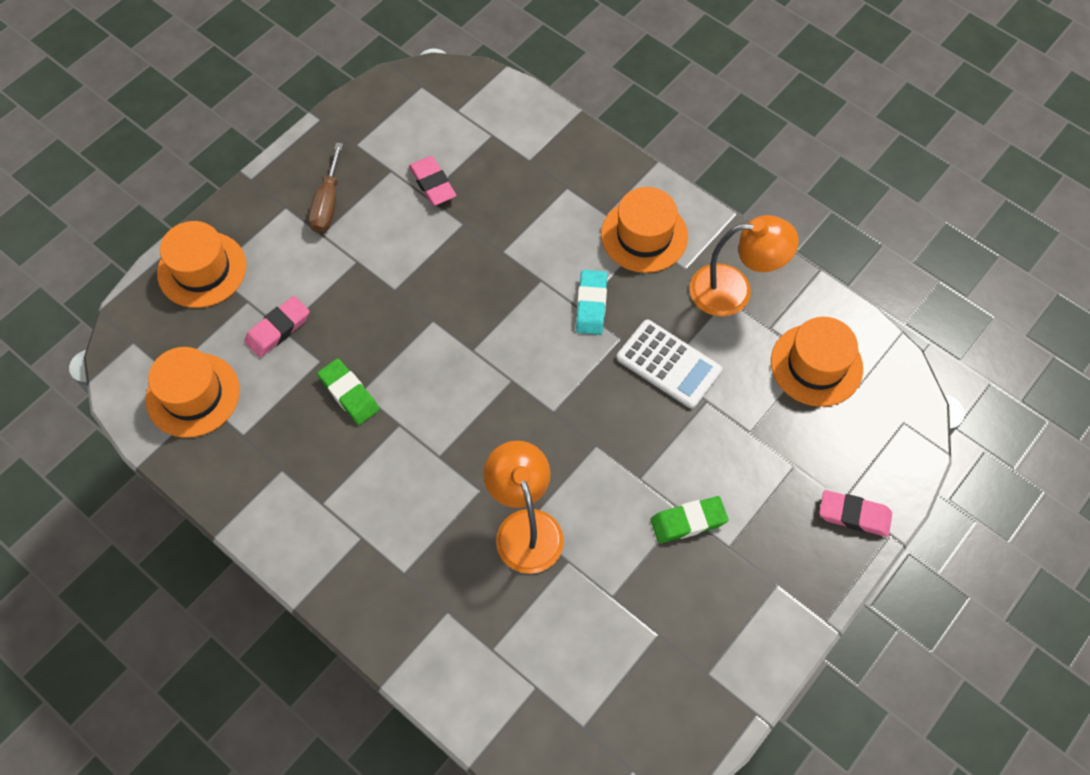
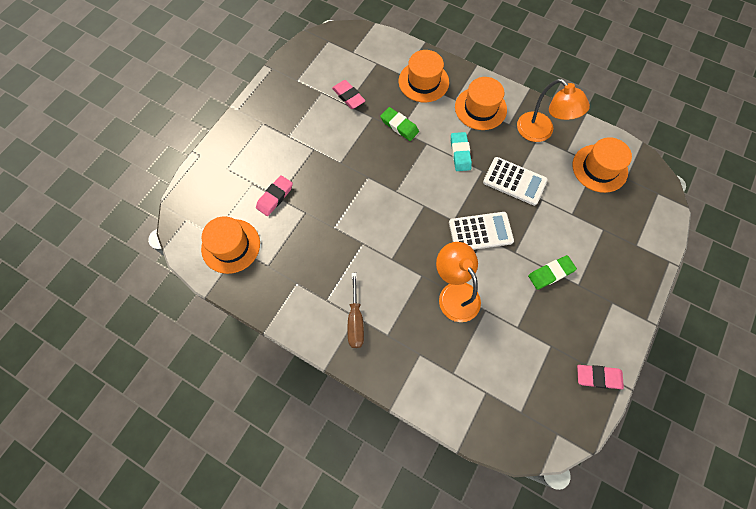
camera: 10 degrees left, 5 degrees up
(202, 269) = (219, 168): orange hat -> orange hat (423, 81)
(327, 204) = (288, 117): brown screwdriver -> brown screwdriver (355, 321)
(349, 394) = (328, 229): green eraser -> green eraser (399, 126)
(591, 437) = (480, 232): none -> white calculator
(734, 290) = (540, 132): orange lamp -> orange lamp turned 60 degrees clockwise
(854, 515) = (645, 253): pink eraser -> pink eraser (598, 377)

